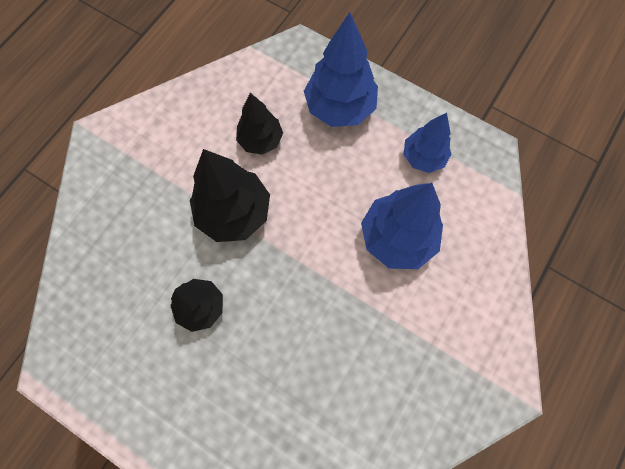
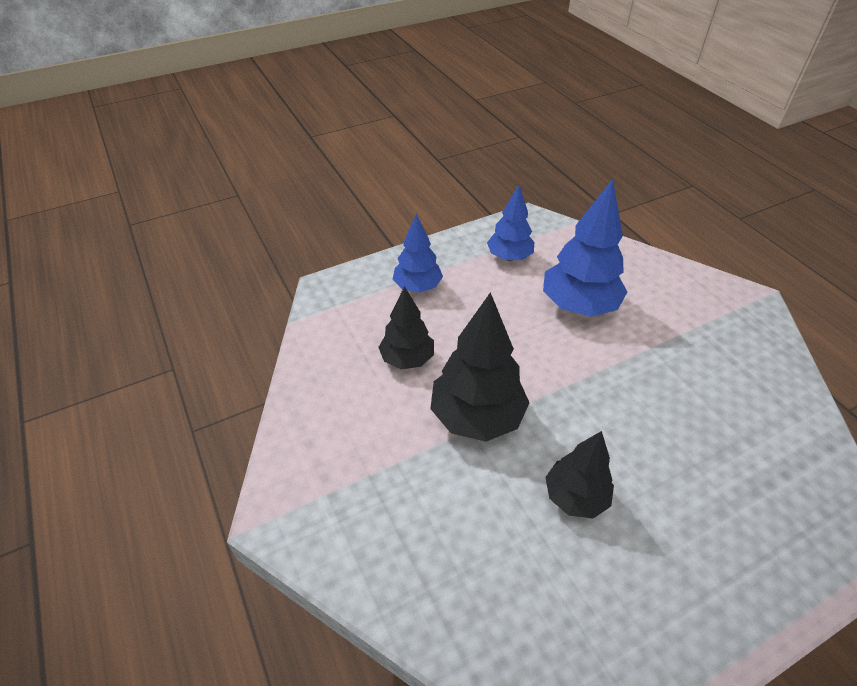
camera: 60 degrees left, 25 degrees down
(339, 107) = (417, 287): blue tree -> blue tree, size x0.63

